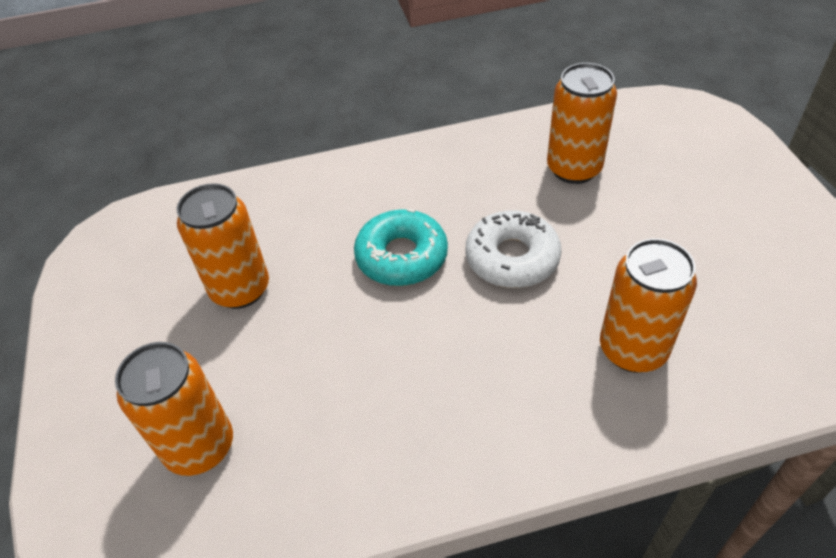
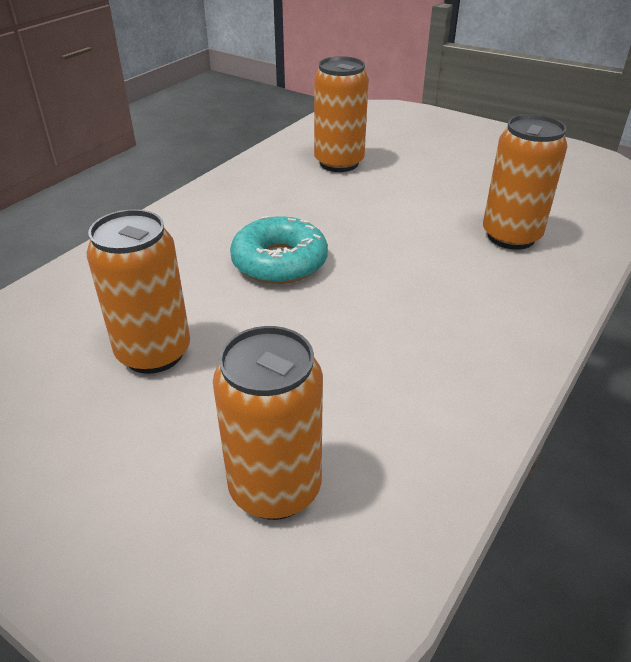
camera: 45 degrees left, 10 degrees down
(512, 258) = (366, 226): white donut -> none

